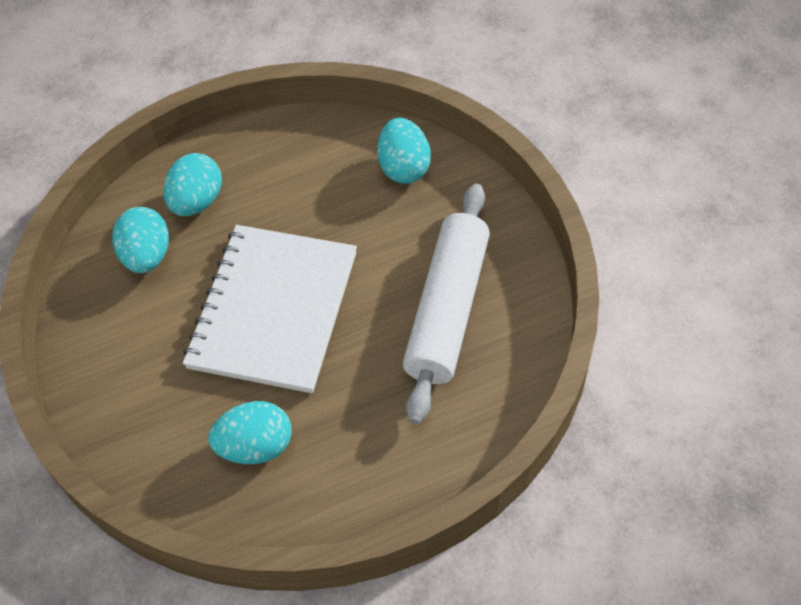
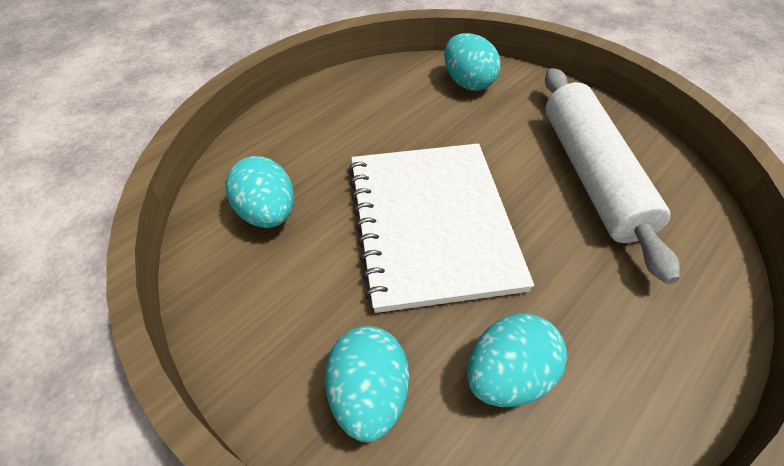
camera: 25 degrees left, 5 degrees down
(197, 201) = (296, 152): turquoise egg -> turquoise egg (368, 393)

